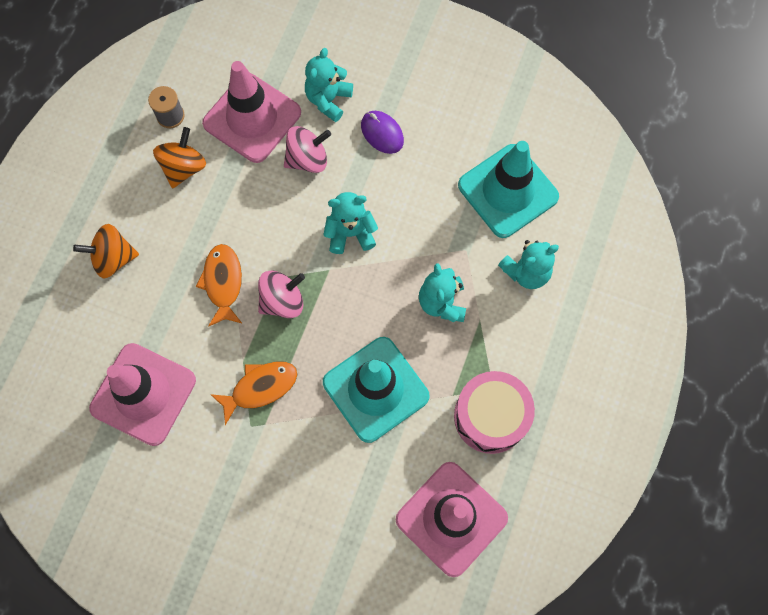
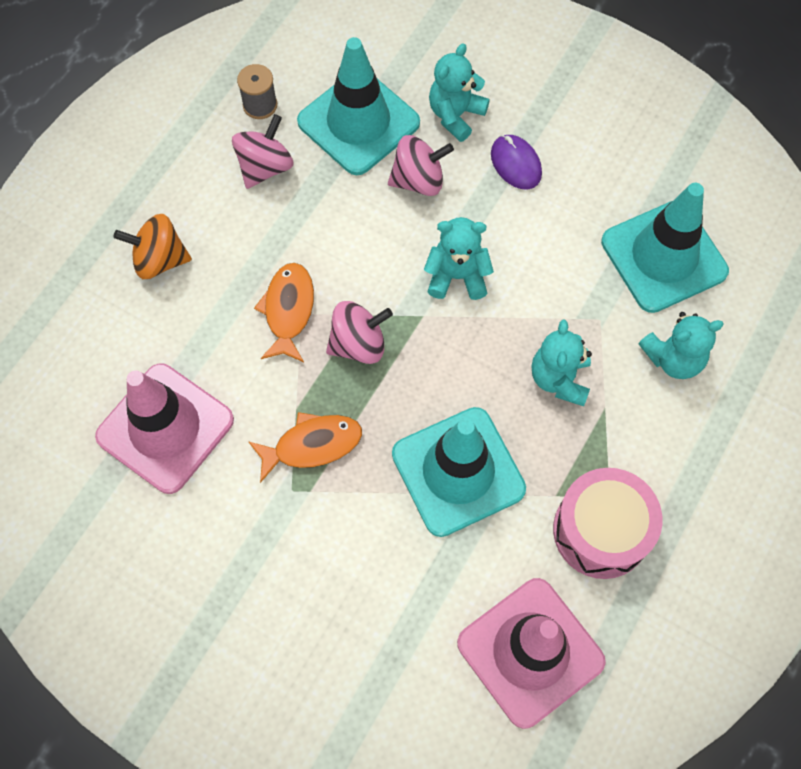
camera: 10 degrees right, 5 degrees down
(184, 167) = (265, 167): orange spinning top -> pink spinning top
(252, 118) = (358, 122): pink traffic cone -> turquoise traffic cone

